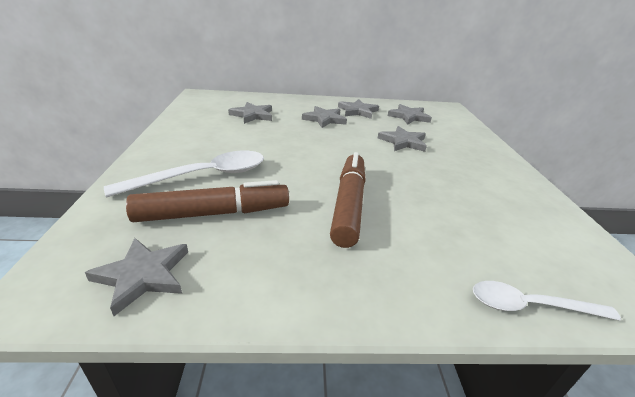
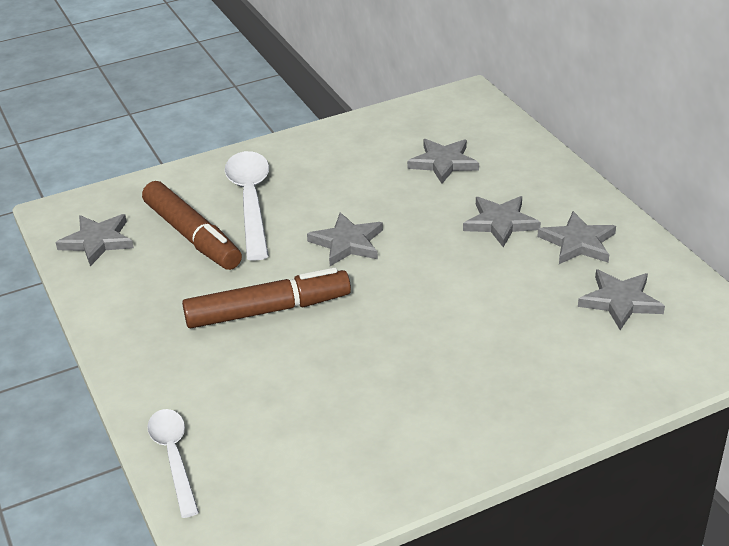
camera: 70 degrees right, 5 degrees up
(203, 176) = (250, 201): white spoon -> white spoon turned 135 degrees counterclockwise
(403, 142) = (492, 316): grey star -> grey star (347, 243)

